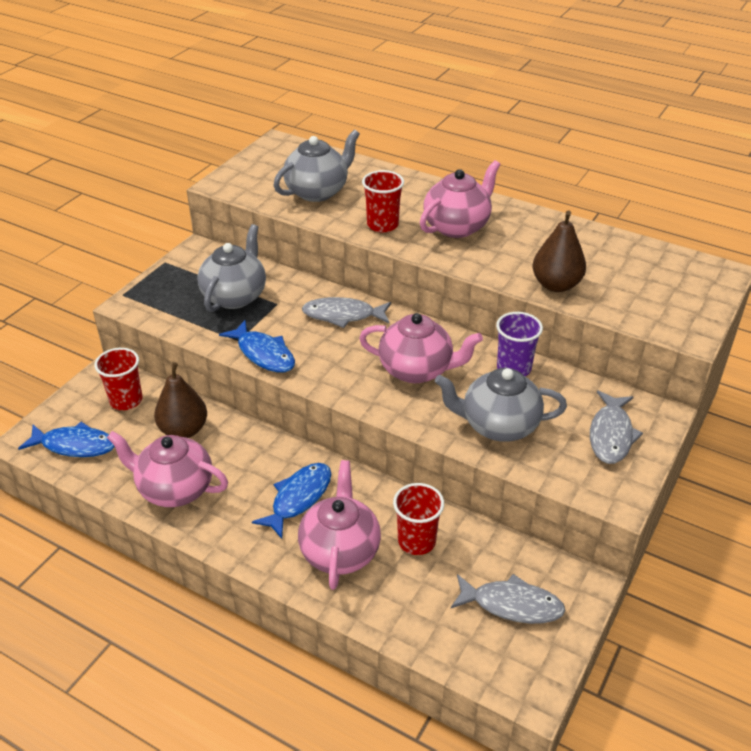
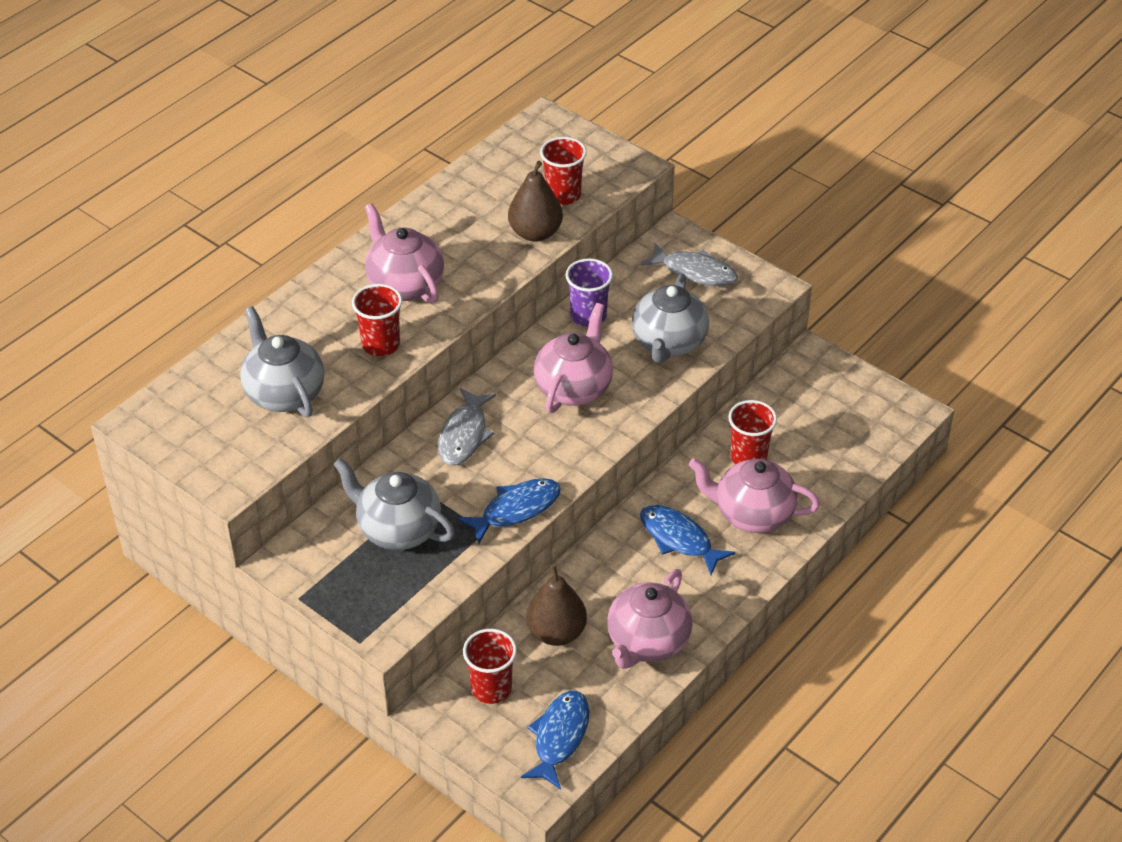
camera: 80 degrees left, 5 degrees up
(511, 605) = (827, 406): grey fish -> none
(618, 295) = (563, 195): none -> red cup

